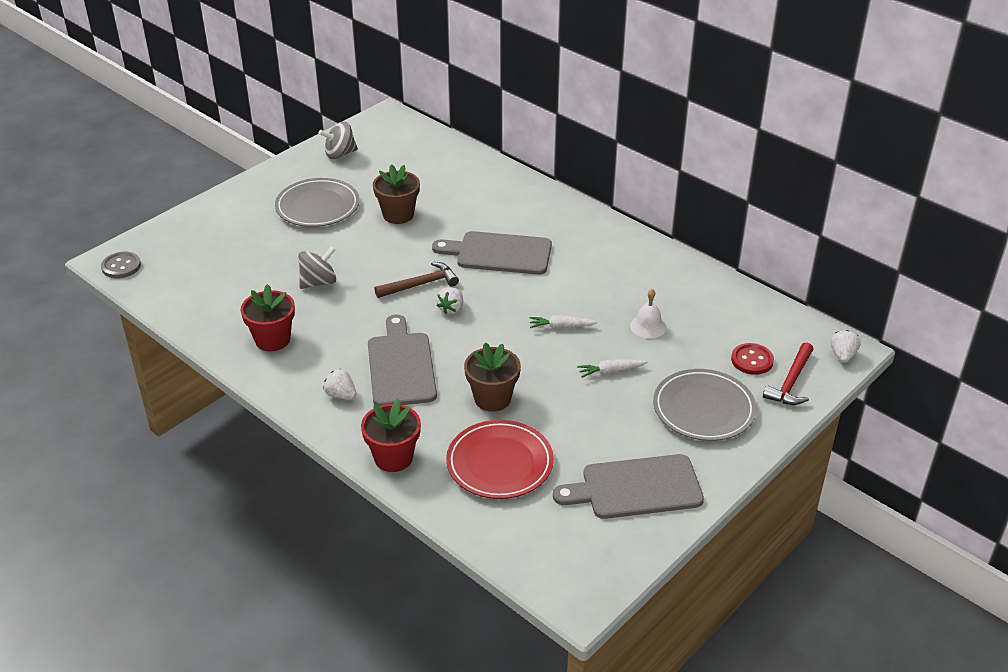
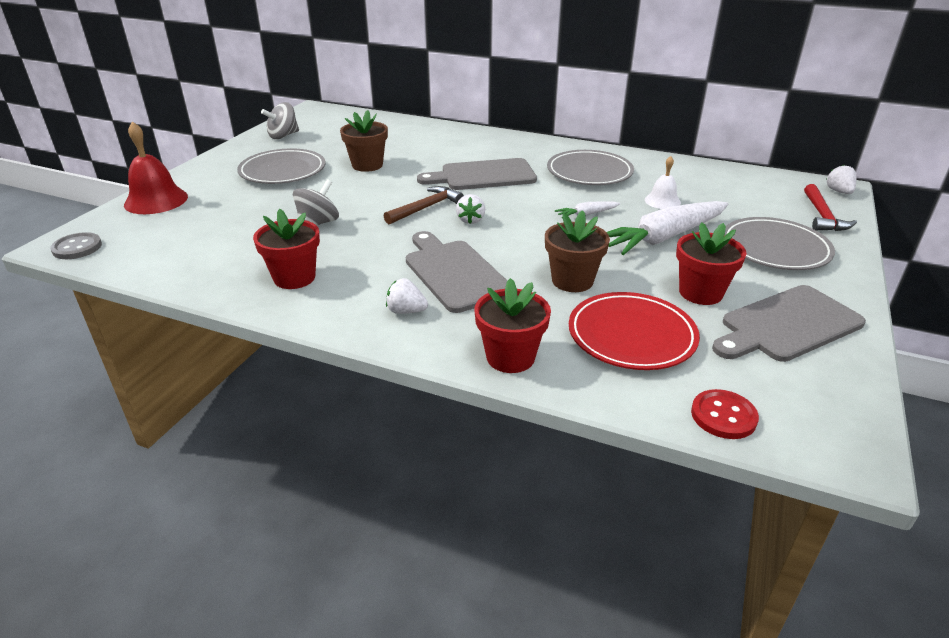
camera: 20 degrees left, 5 degrees down
(196, 223) = (156, 200): none -> red bell
(591, 438) = (700, 293): none -> red flower pot
(606, 271) = (589, 172): none -> grey plate
(611, 371) = (664, 237): white carrot -> white carrot, size x2.23
(752, 360) = (773, 207): red button -> red button (723, 416)

